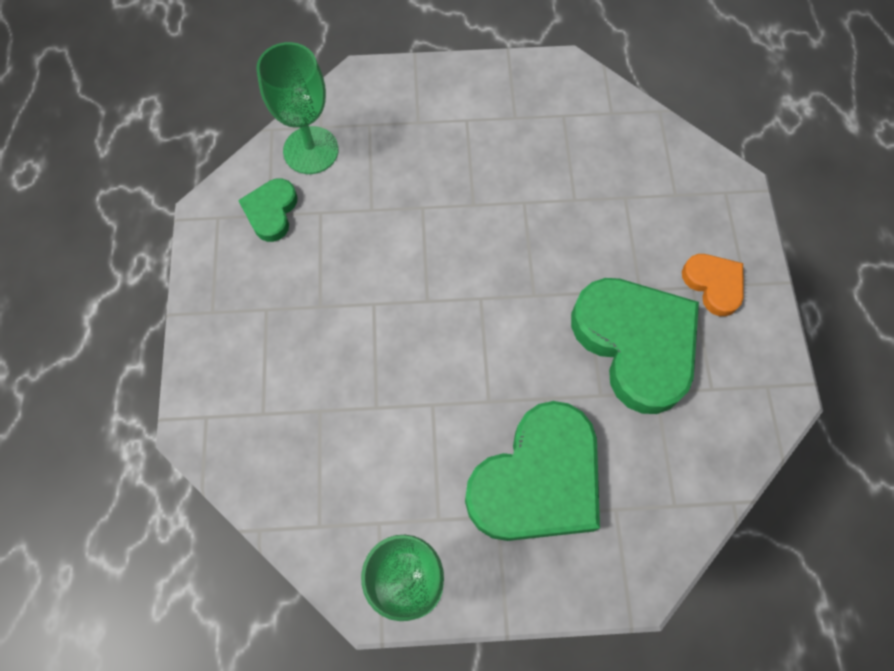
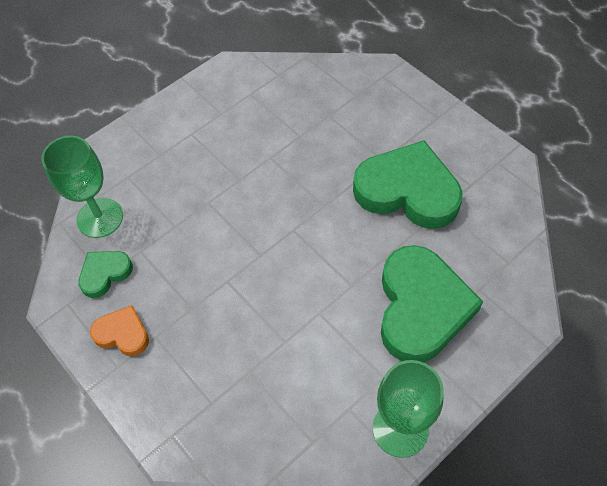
camera: 35 degrees left, 10 degrees down
(271, 212) = (105, 274): green heart -> green heart turned 75 degrees clockwise
(713, 285) = (421, 129): orange heart -> orange heart (123, 333)

